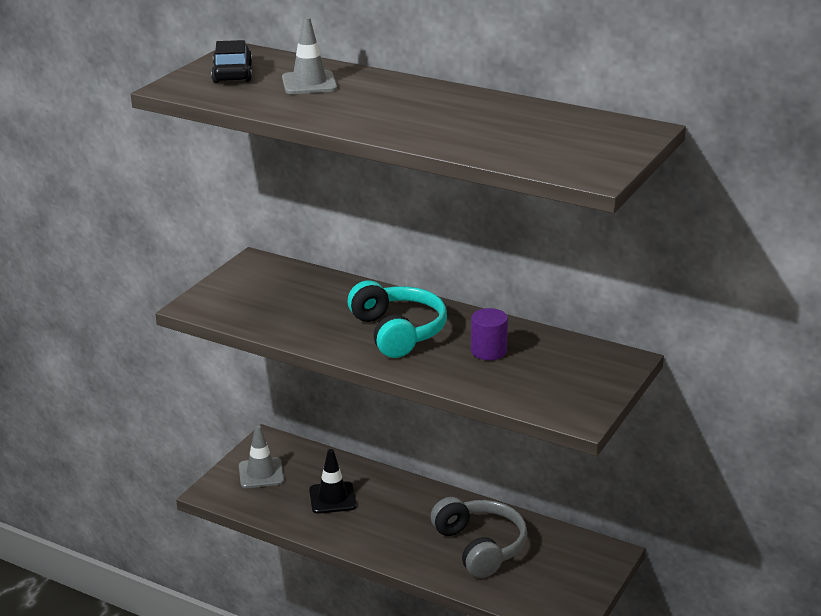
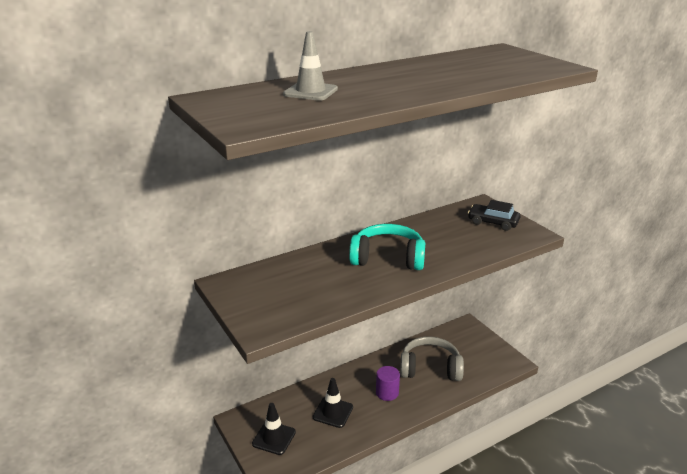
camera: 60 degrees left, 0 degrees up
(232, 73) = (247, 107): black car -> black car (493, 222)
(261, 473) = (274, 438): grey traffic cone -> black traffic cone
(488, 351) = (439, 237): purple cylinder -> purple cylinder (387, 393)

